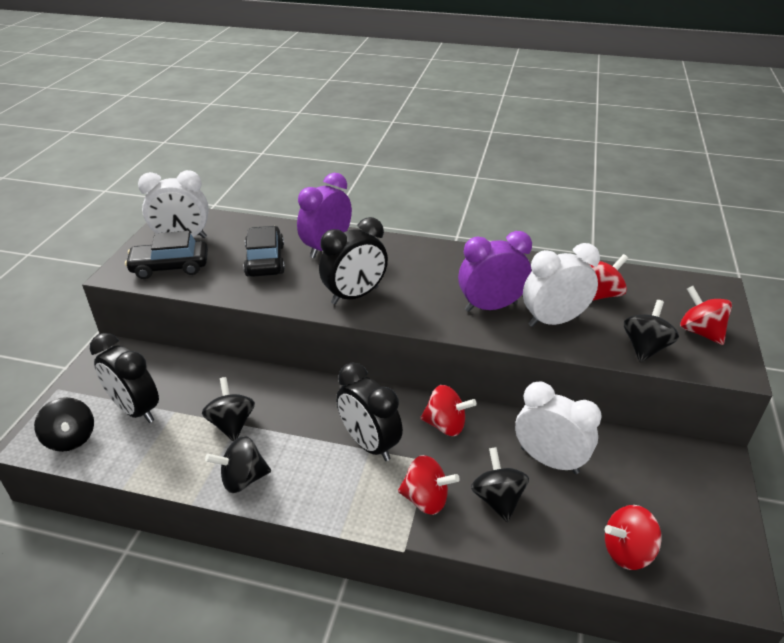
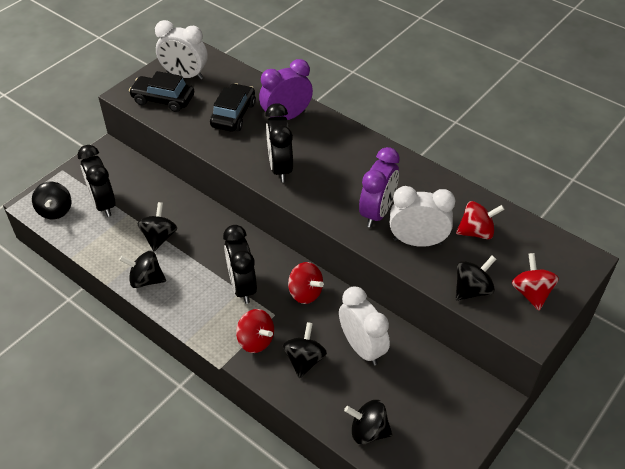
camera: 25 degrees right, 10 degrees up
(355, 295) = (280, 168): black clock -> black clock turned 90 degrees clockwise
(491, 307) = (377, 212): purple clock -> purple clock turned 105 degrees clockwise
(627, 551) = (368, 431): red spinning top -> black spinning top

